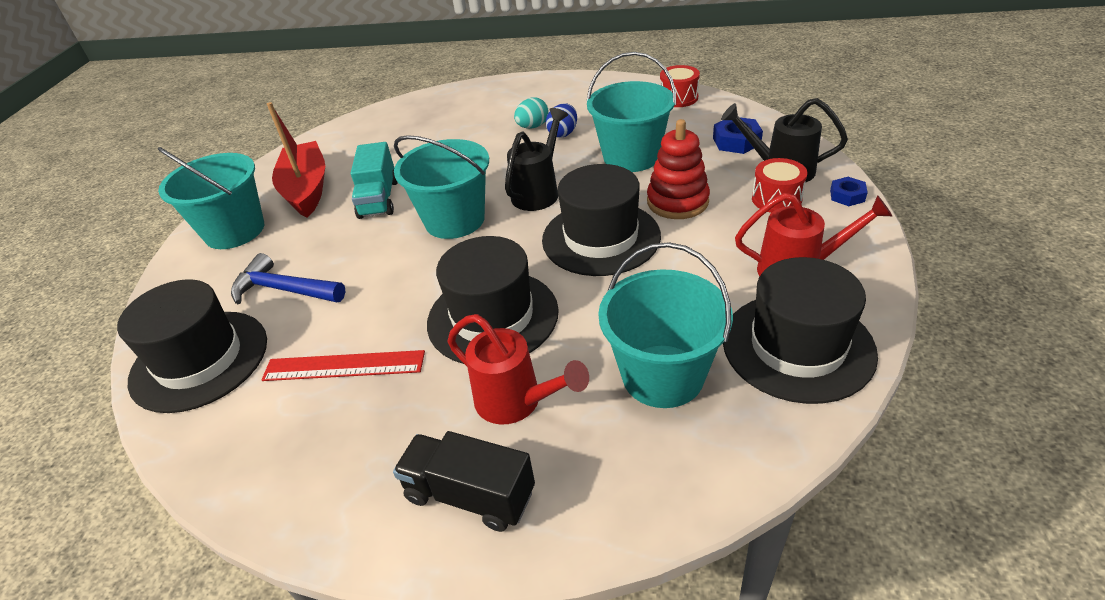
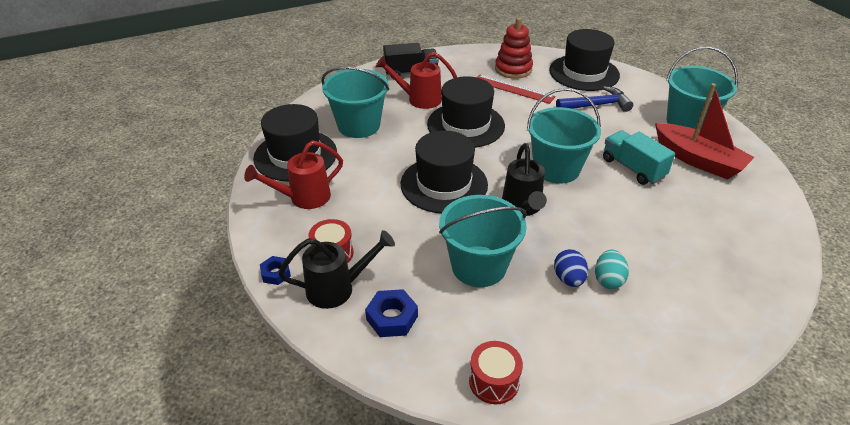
camera: 145 degrees right, 0 degrees up
(344, 366) = (513, 89): red ruler -> red ruler turned 60 degrees clockwise
(677, 202) = (409, 229): red stacking toy -> red stacking toy (513, 69)

